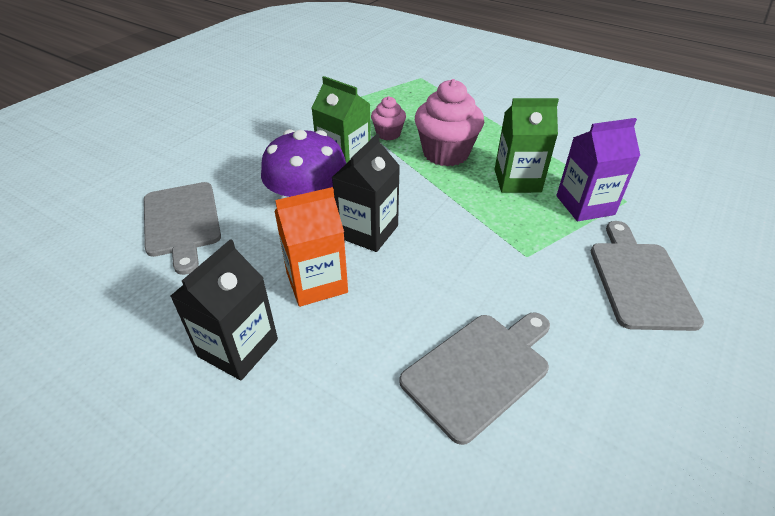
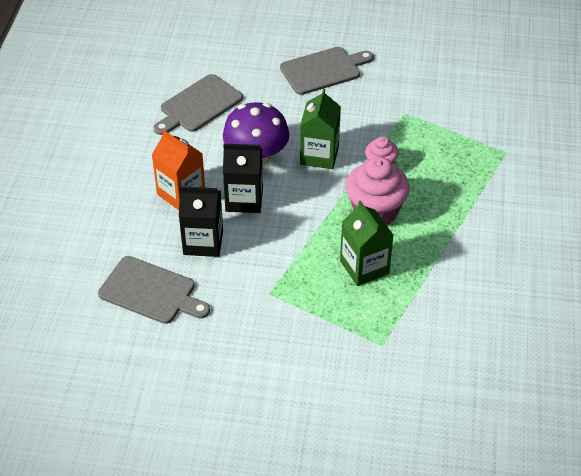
camera: 65 degrees right, 5 degrees up
(238, 348) = (114, 182): black carton -> black carton (203, 242)
(585, 205) = (356, 317): purple carton -> none
(640, 280) = (279, 362): grey cutting board -> grey cutting board (323, 70)

